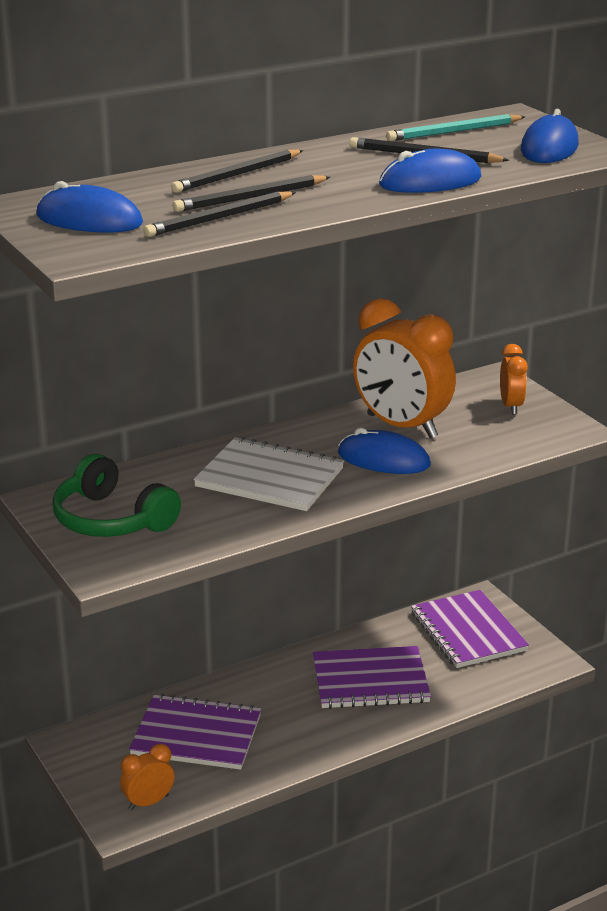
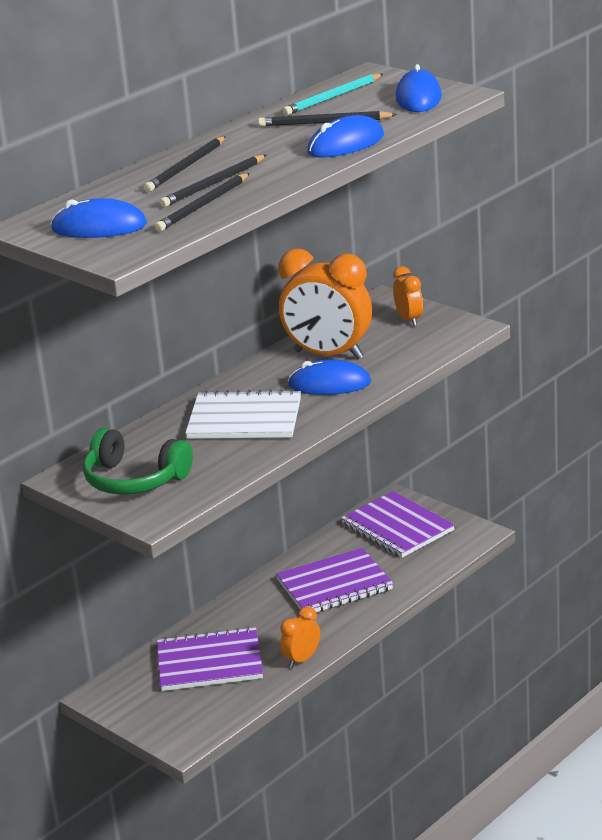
camera: 15 degrees left, 0 degrees up
(148, 802) = (198, 722): orange clock -> orange clock (302, 659)

